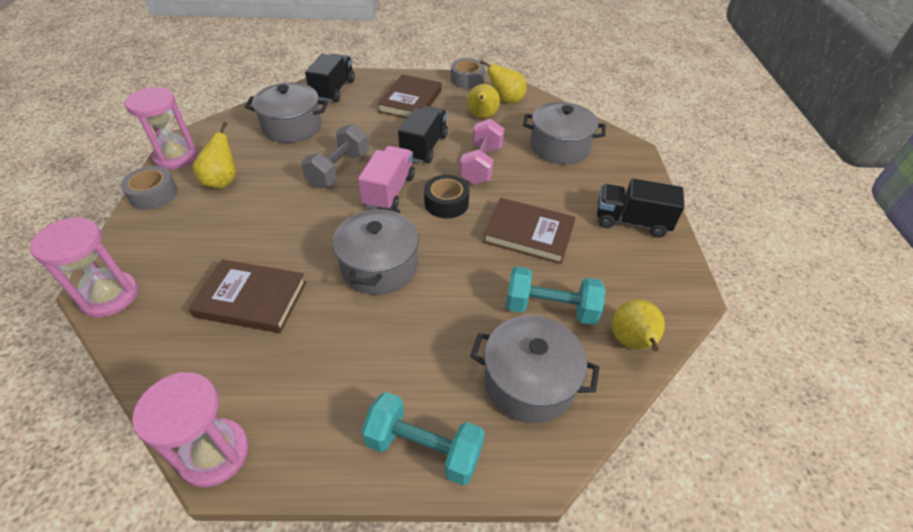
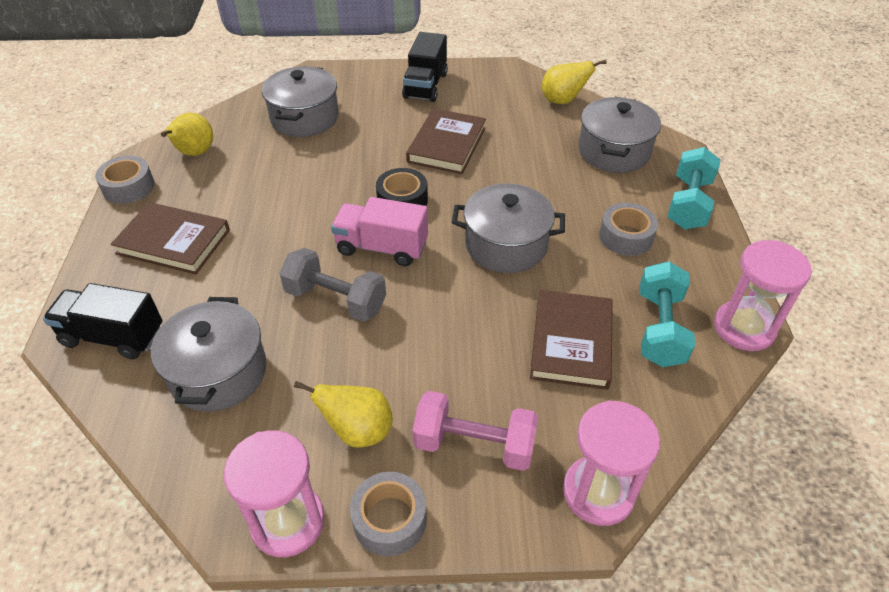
camera: 90 degrees left, 0 degrees up
(375, 366) = (626, 237): none -> grey tape
(424, 147) = (292, 222): black truck -> none
(481, 165) = (334, 175): pink dumbbell -> pink dumbbell (474, 444)
(482, 117) = (231, 174): yellow pear -> none
(550, 308) = (538, 137): turquoise dumbbell -> turquoise dumbbell (659, 329)

